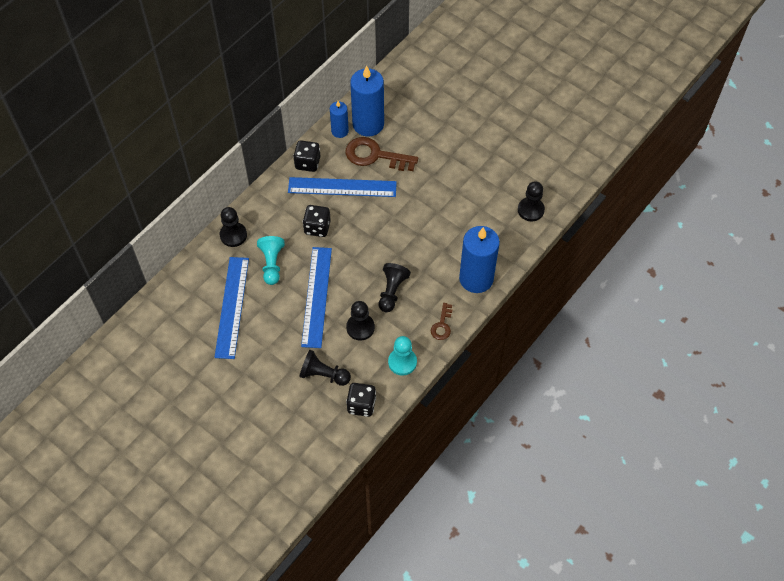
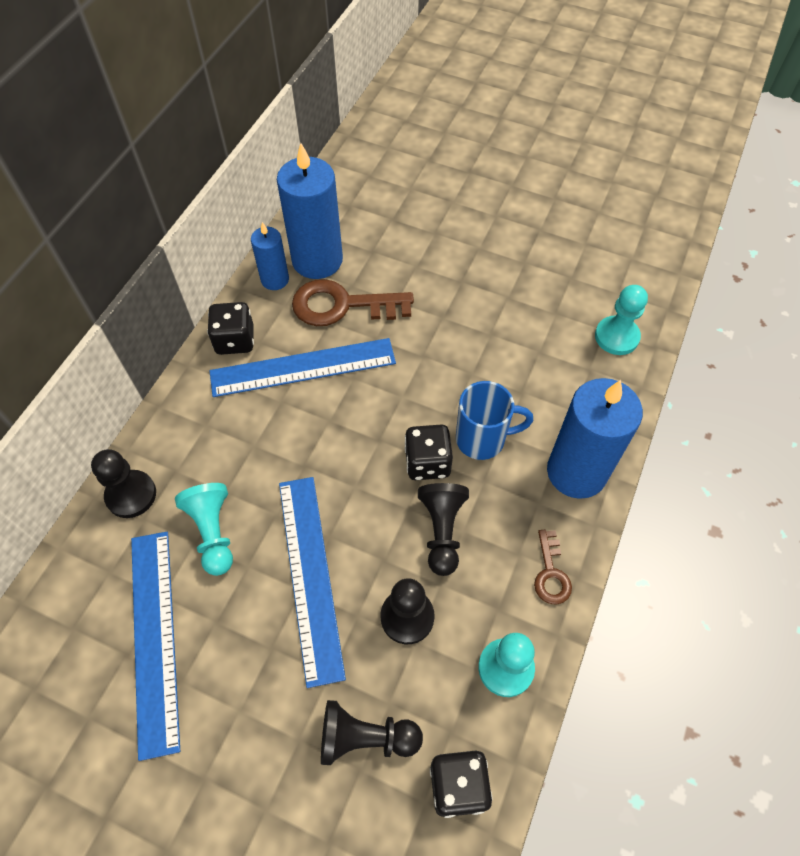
camera: 15 degrees left, 0 degrees up
(317, 227) = (278, 446): black dice -> black dice (427, 462)
(430, 249) = (482, 439): none -> blue mug
(530, 210) = (616, 337): black pawn -> turquoise pawn

